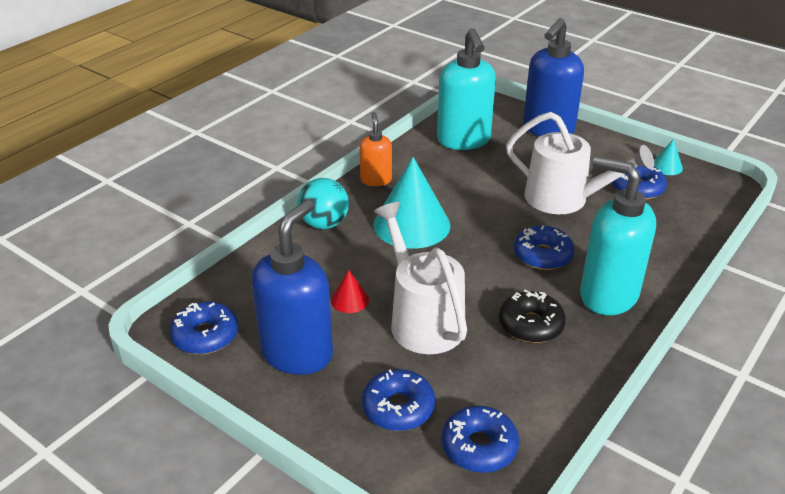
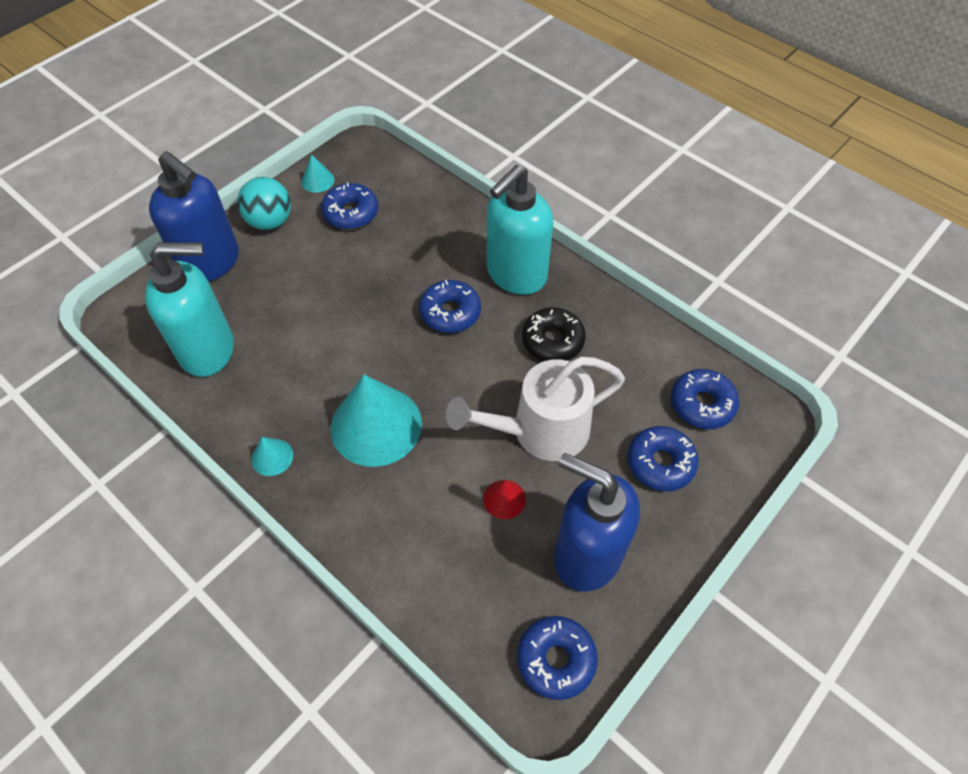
camera: 85 degrees left, 20 degrees up
(324, 224) = (357, 522): turquoise ball -> turquoise ball (270, 222)
(376, 180) = (272, 457): orange soap dispenser -> turquoise cone
(565, 199) = (357, 275): white watering can -> none

